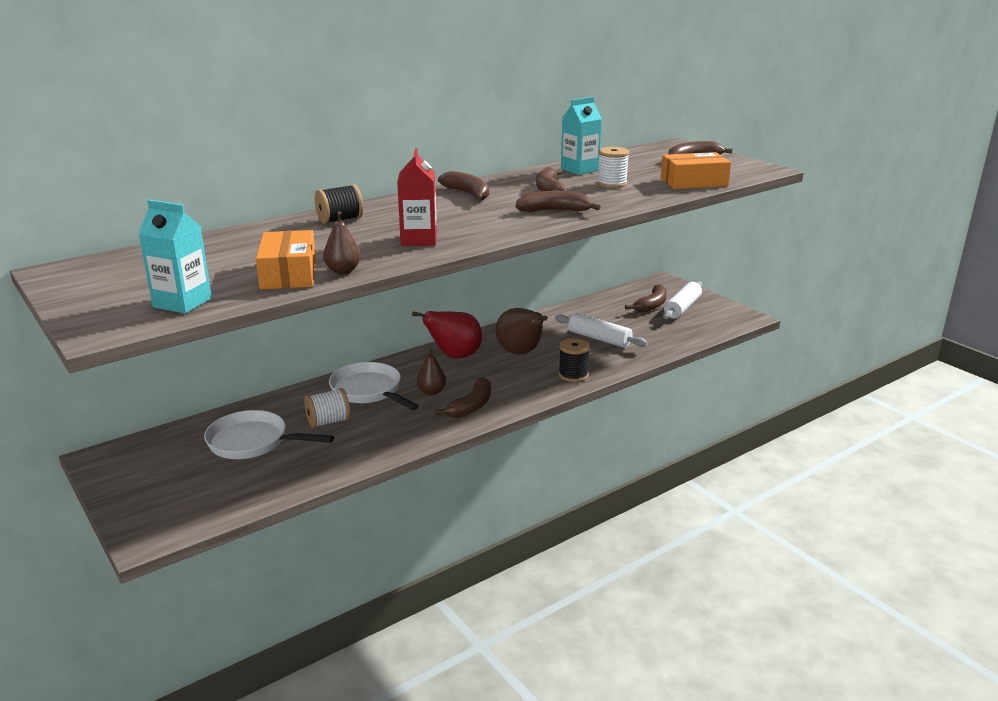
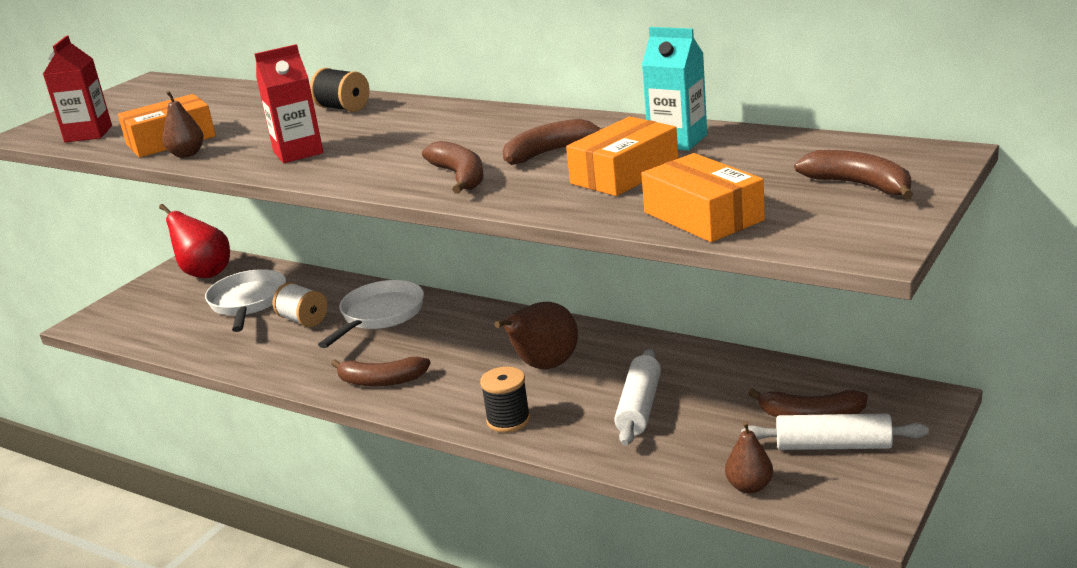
camera: 70 degrees right, 0 degrees up
(182, 303) = (88, 134): turquoise carton -> red carton
(431, 392) = (400, 347): brown pear -> brown pear (749, 487)
(454, 356) = (499, 330): red pear -> red pear (205, 273)
(468, 194) = (491, 124): brown banana -> none
(612, 184) = (624, 174): white spool -> orange box

